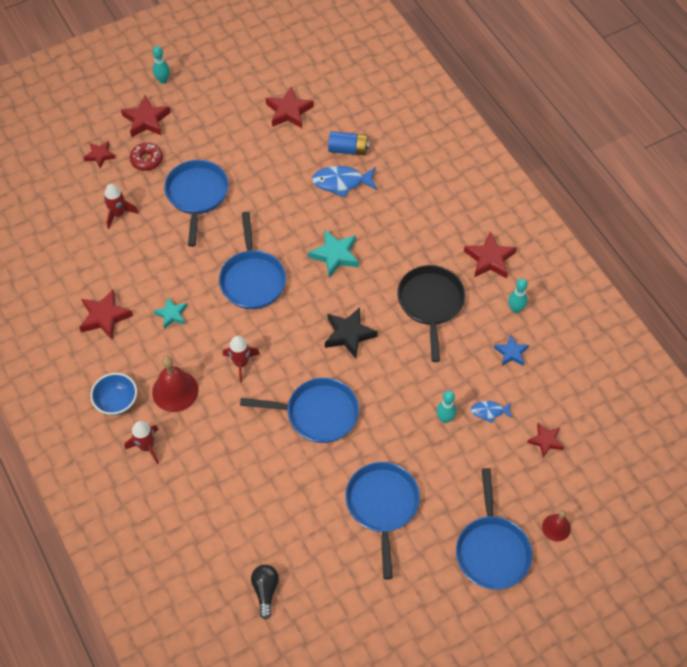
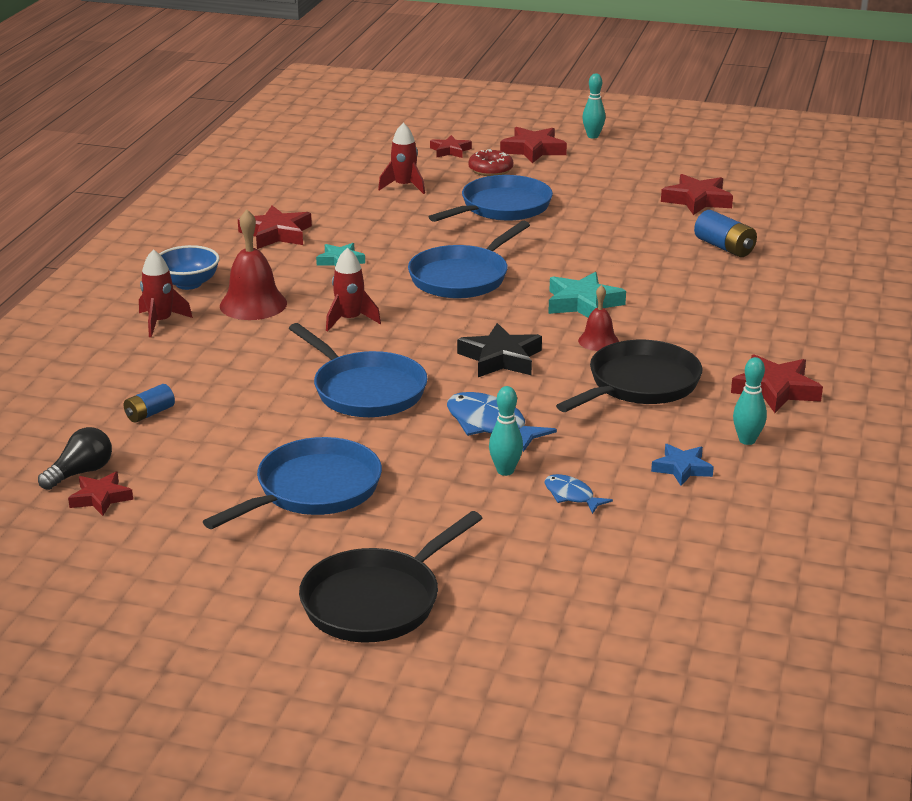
camera: 45 degrees right, 30 degrees down
(239, 521) = (149, 413): none -> blue battery
(341, 182) = (677, 263): blue fish -> blue fish (490, 425)
(492, 550) = (377, 601): blue pan -> black pan
(545, 441) = (606, 558): red star -> red star (100, 498)
(556, 527) = (494, 635): red bell -> red bell (598, 341)

